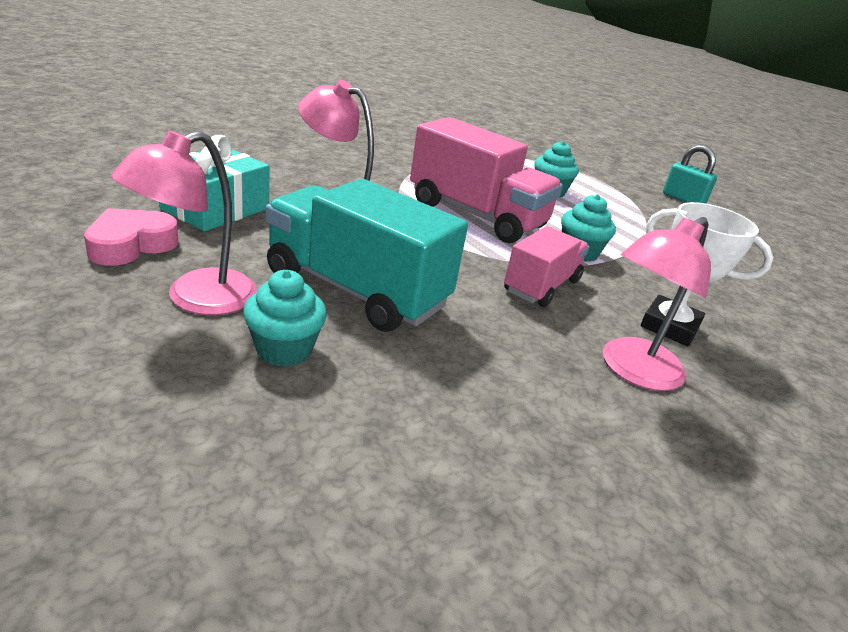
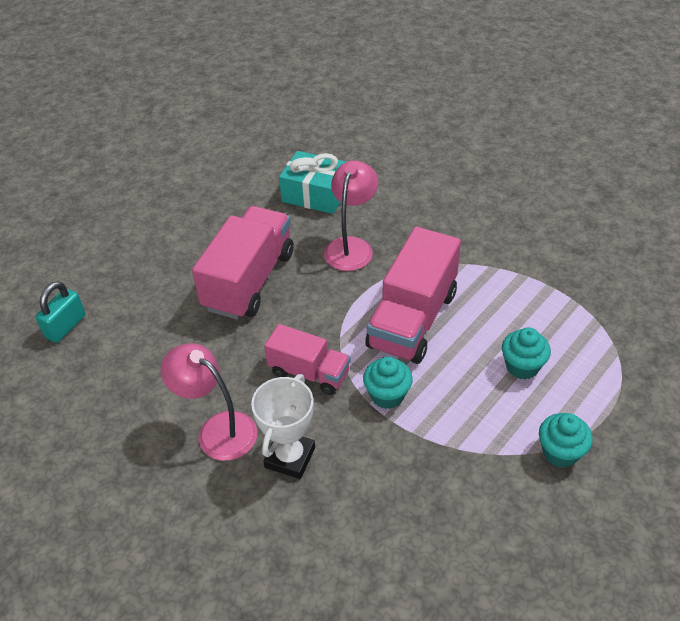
camera: 85 degrees right, 15 degrees up
(131, 245) = (249, 185): pink heart -> none
(196, 299) = (207, 226): pink lamp -> none
(284, 349) = (176, 270): turquoise cupcake -> turquoise cupcake (560, 452)
(356, 290) = (249, 280): turquoise truck -> pink truck
(683, 199) = (627, 501): turquoise padlock -> turquoise padlock (65, 326)

